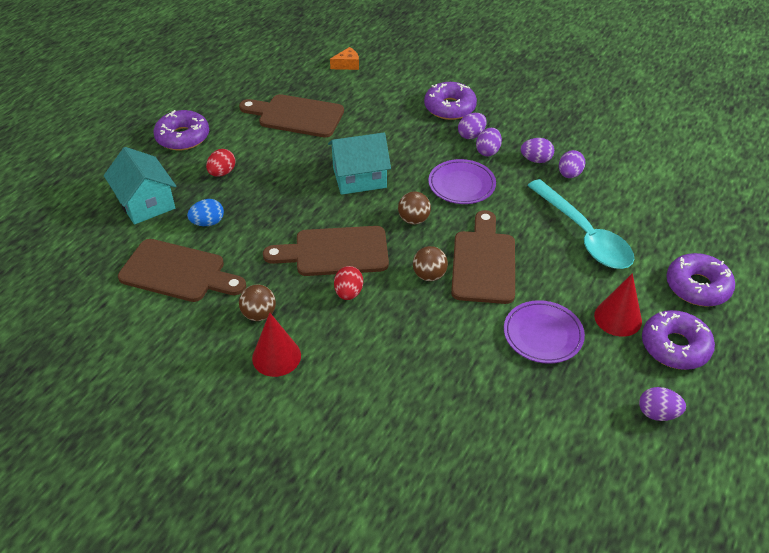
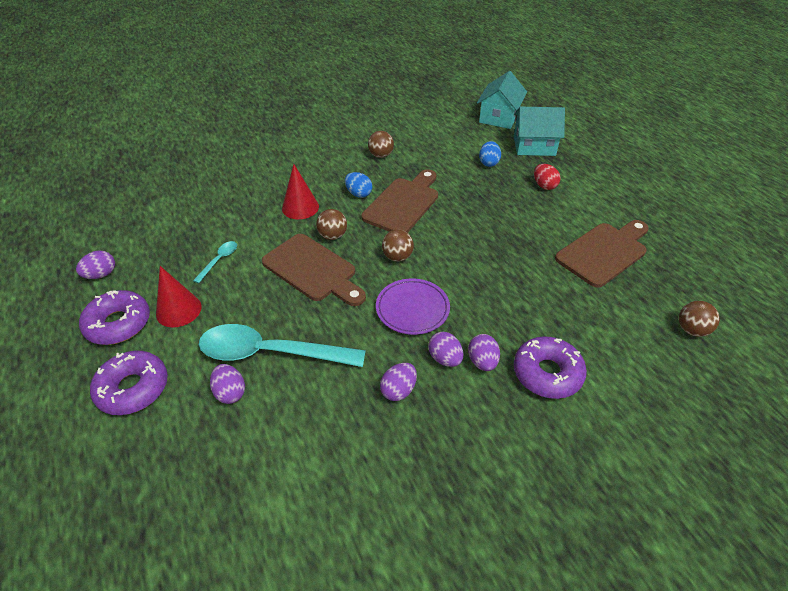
camera: 125 degrees right, 0 degrees up
(178, 272) = (449, 139): brown cutting board -> none
(183, 137) = (610, 182): purple donut -> none
(276, 356) = (341, 150): red cone -> red cone (300, 207)
(347, 65) = (691, 330): orange cheese -> brown ball
(348, 293) = (358, 194): red egg -> blue egg
(359, 177) = (478, 251): turquoise house -> turquoise house (499, 117)
(543, 335) = (219, 260): purple plate -> turquoise spoon
(569, 174) = (352, 403): purple egg -> purple egg (230, 392)

